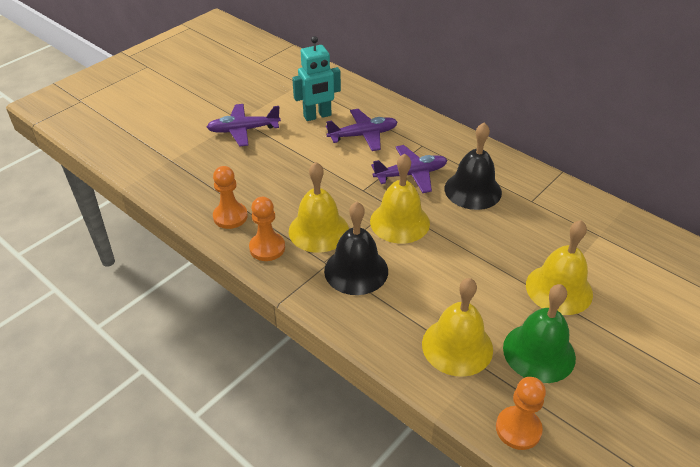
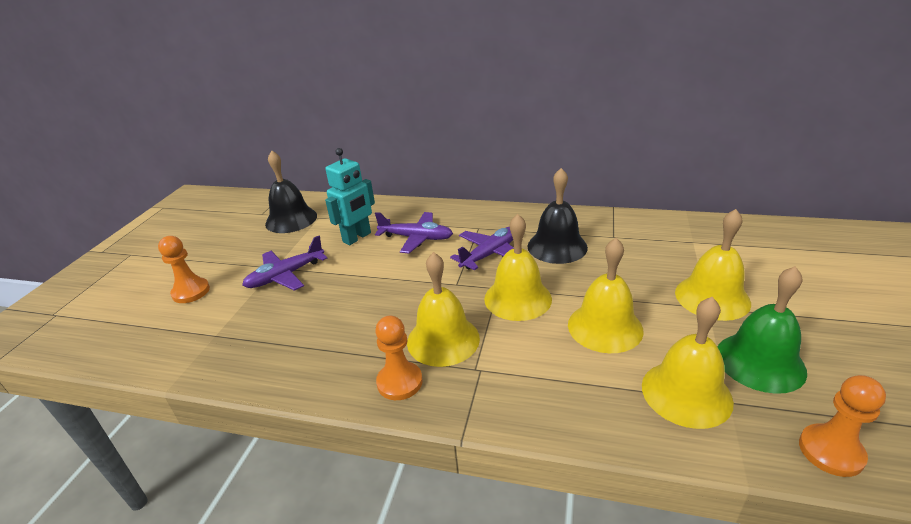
camera: 25 degrees left, 10 degrees down
(230, 216) = (330, 366): orange pawn -> orange pawn (191, 292)
(356, 270) = (516, 363): black bell -> black bell (291, 219)
(363, 135) = (416, 238): purple plane -> purple plane turned 60 degrees clockwise
(445, 273) = (605, 327): none -> yellow bell

